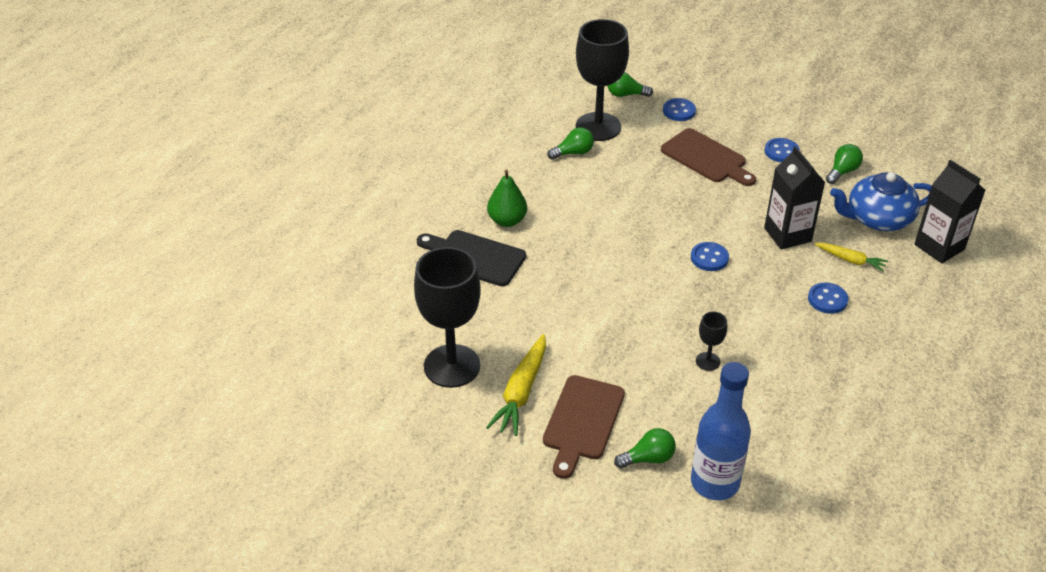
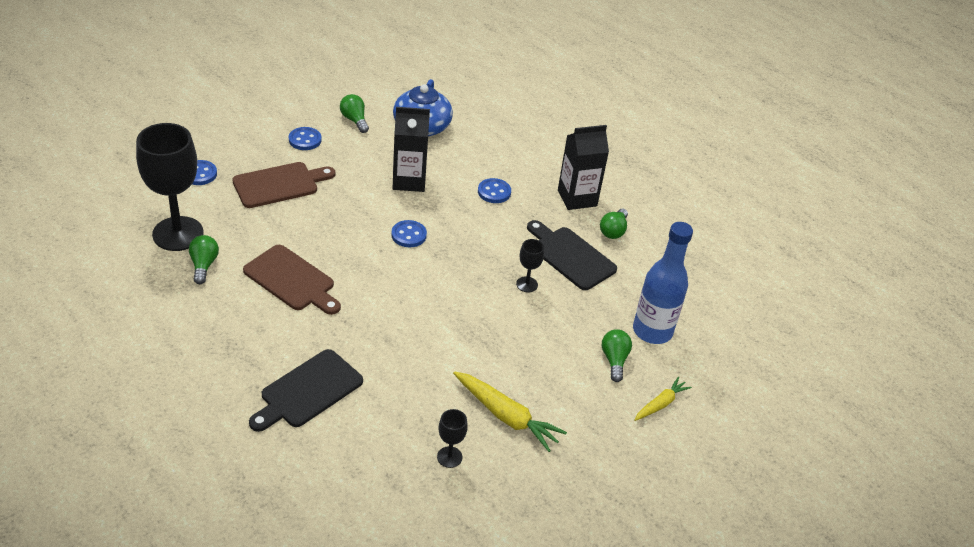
camera: 75 degrees left, 0 degrees up
(452, 366) = (449, 457): black goblet -> black goblet, size x0.44
(507, 220) = (270, 348): green pear -> none
(582, 421) = (558, 387): brown cutting board -> brown cutting board (292, 280)
(625, 94) = (144, 197): green light bulb -> green light bulb (613, 231)
(778, 385) = (570, 256): none -> black cutting board
(850, 260) = (458, 162): yellow carrot -> yellow carrot (660, 404)
(939, 247) = (471, 114): black carton -> black carton (577, 198)

